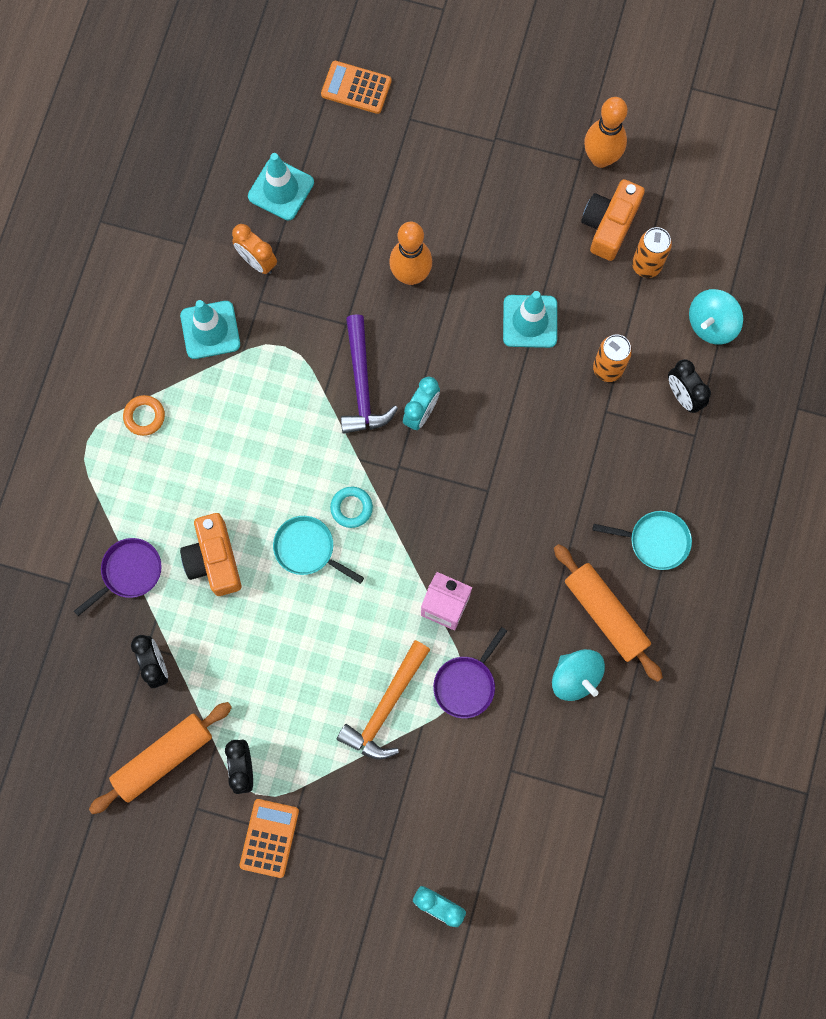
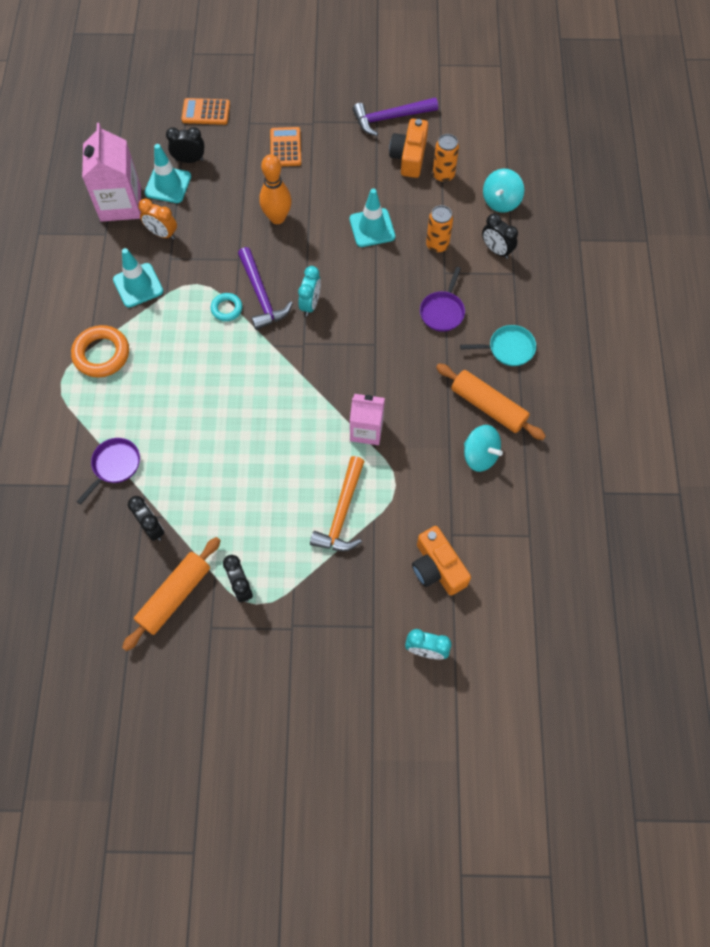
camera: 15 degrees left, 10 degrees down
(144, 416) = (101, 354): orange ring -> orange ring, size x1.76
(214, 203) = (120, 204): none -> pink carton
(214, 559) = (180, 440): orange camera -> orange camera (437, 567)
(269, 838) = (276, 635): orange calculator -> orange calculator (285, 147)
(307, 549) = (250, 416): turquoise pan -> none
(317, 158) = (189, 160): none -> black clock
(351, 508) = (276, 379): turquoise ring -> turquoise ring (226, 309)
(466, 684) = (399, 481): purple pan -> purple pan (442, 311)
(601, 158) = (390, 118): orange bowling pin -> purple hammer

